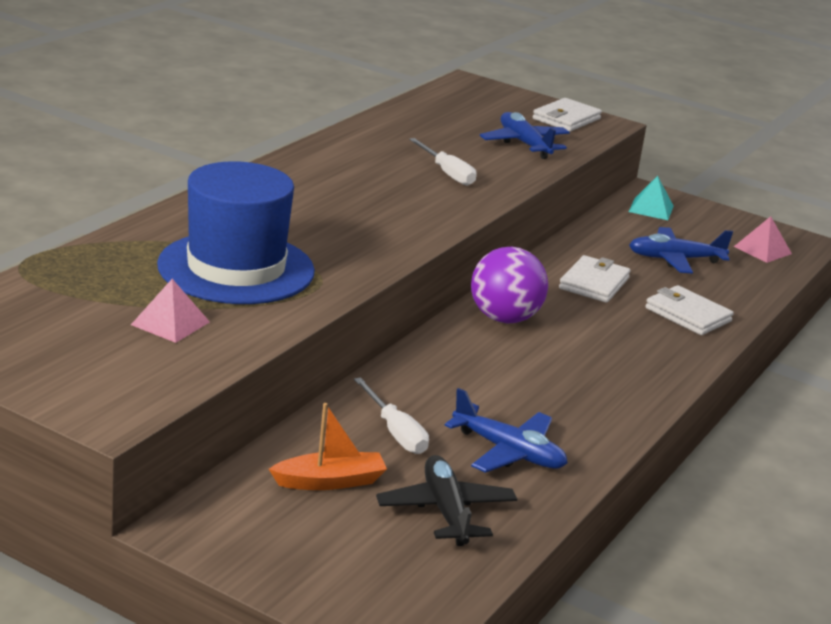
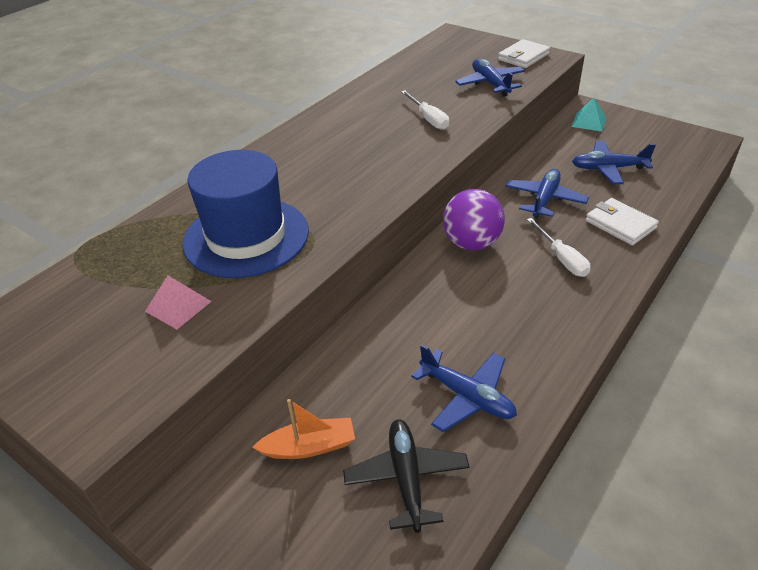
camera: 10 degrees right, 15 degrees up
(395, 432) = (372, 380): white screwdriver -> white screwdriver (562, 259)
(594, 283) = (544, 199): white wallet -> blue plane
(762, 250) = (677, 152): pink pyramid -> none

